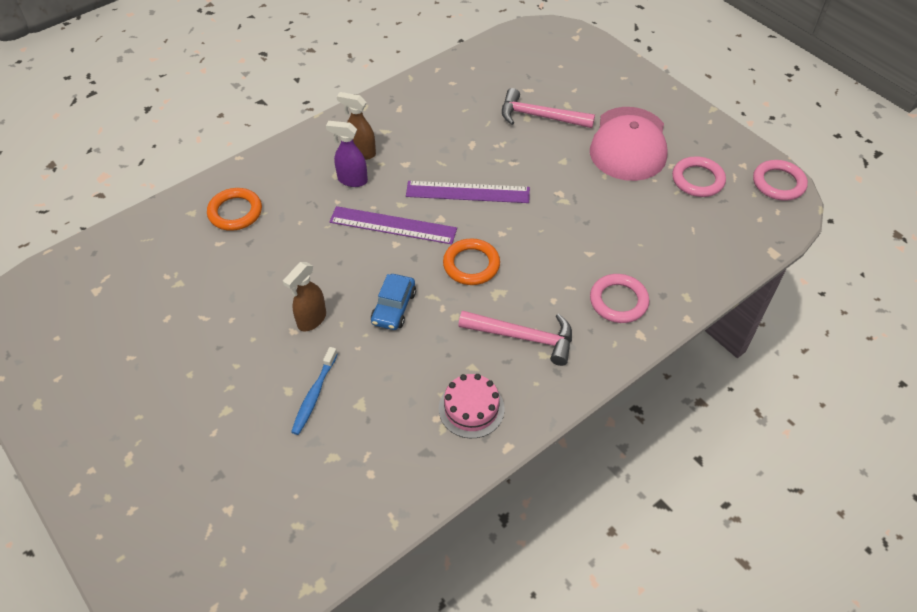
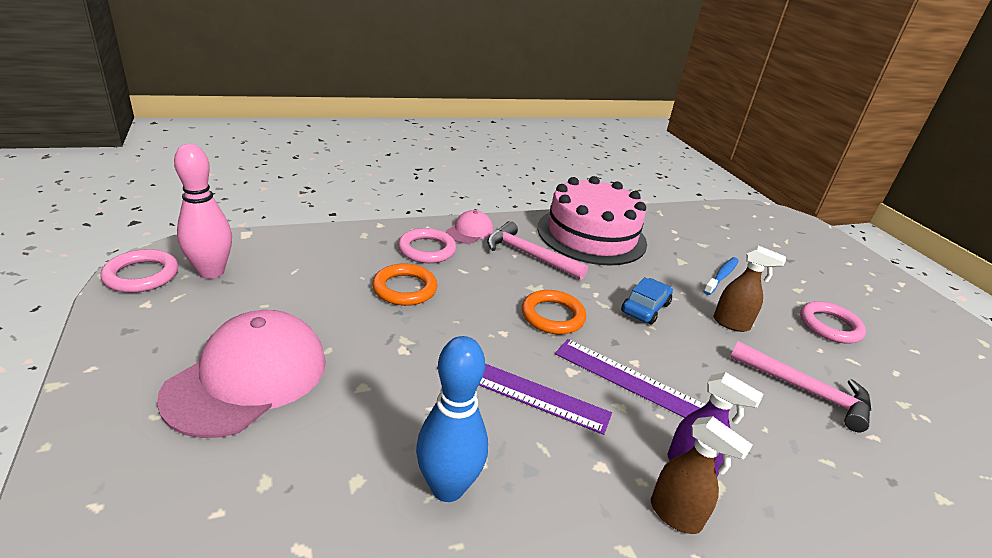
camera: 165 degrees left, 20 degrees down
(235, 212) = (870, 475): orange ring -> orange ring (405, 288)
(311, 320) = (731, 324): brown spray bottle -> brown spray bottle turned 60 degrees clockwise
(471, 408) = (591, 235): pink cake -> pink cake, size x2.07
(482, 129) = (448, 487): none -> blue bowling pin
(540, 116) = (333, 475): pink hammer -> pink hammer (806, 391)
(600, 350) = (469, 231): none -> pink cap
(697, 180) = (223, 308): pink ring -> pink ring (829, 326)
(743, 204) = (211, 272): none -> pink bowling pin

